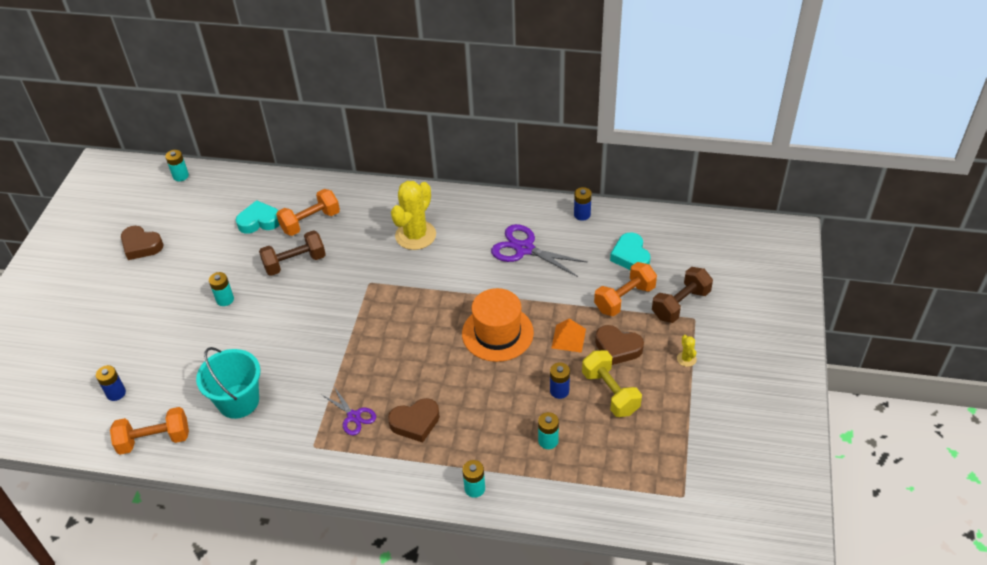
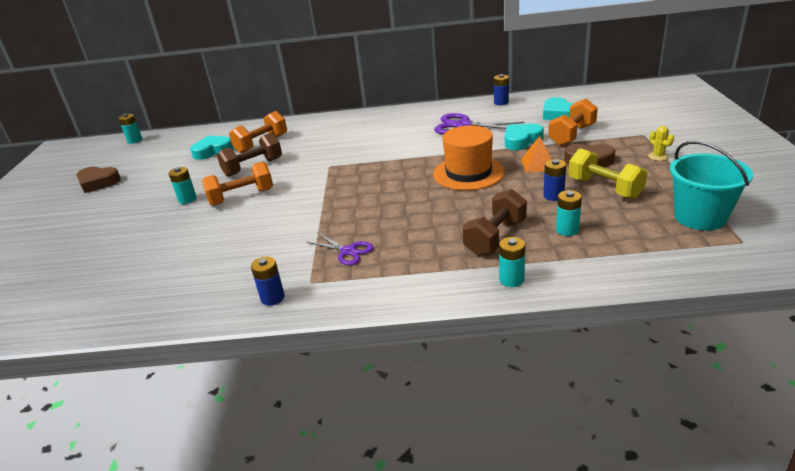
camera: 10 degrees left, 15 degrees down
(116, 393) = (70, 283): blue battery -> blue battery (272, 298)
(154, 440) = (118, 312): orange dumbbell -> orange dumbbell (241, 197)
(238, 401) = (215, 264): turquoise bucket -> turquoise bucket (700, 217)
(415, 235) = (361, 135): yellow cactus -> none
(415, 423) = (417, 243): brown heart -> none
(571, 293) = (521, 140): none -> turquoise heart
(680, 304) = (624, 130): brown dumbbell -> brown dumbbell (495, 237)

